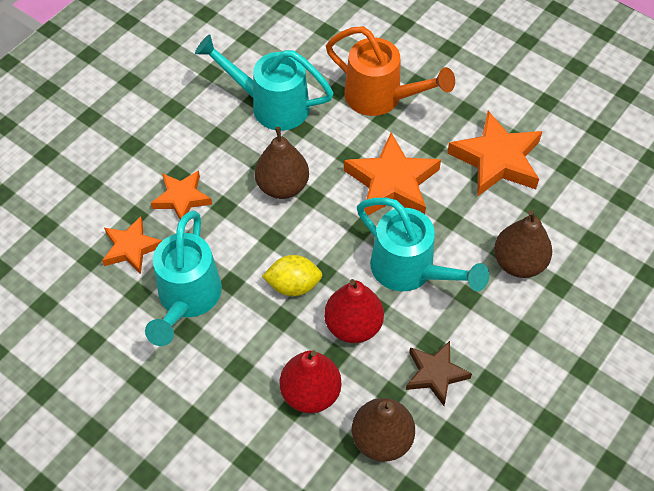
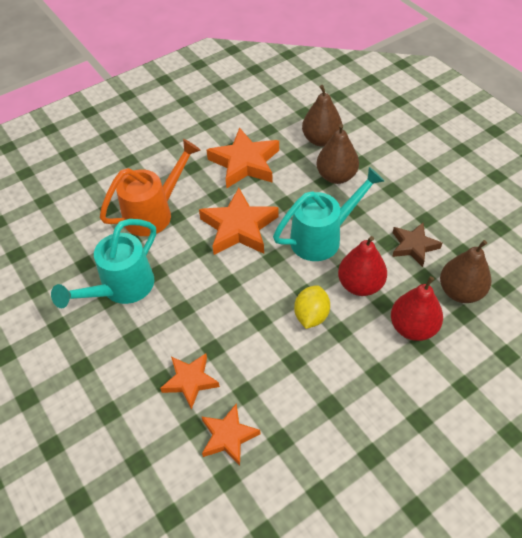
camera: 70 degrees left, 5 degrees down
(187, 299) = (300, 399): turquoise watering can -> none
(282, 186) = (211, 300): brown pear -> brown pear (321, 140)

